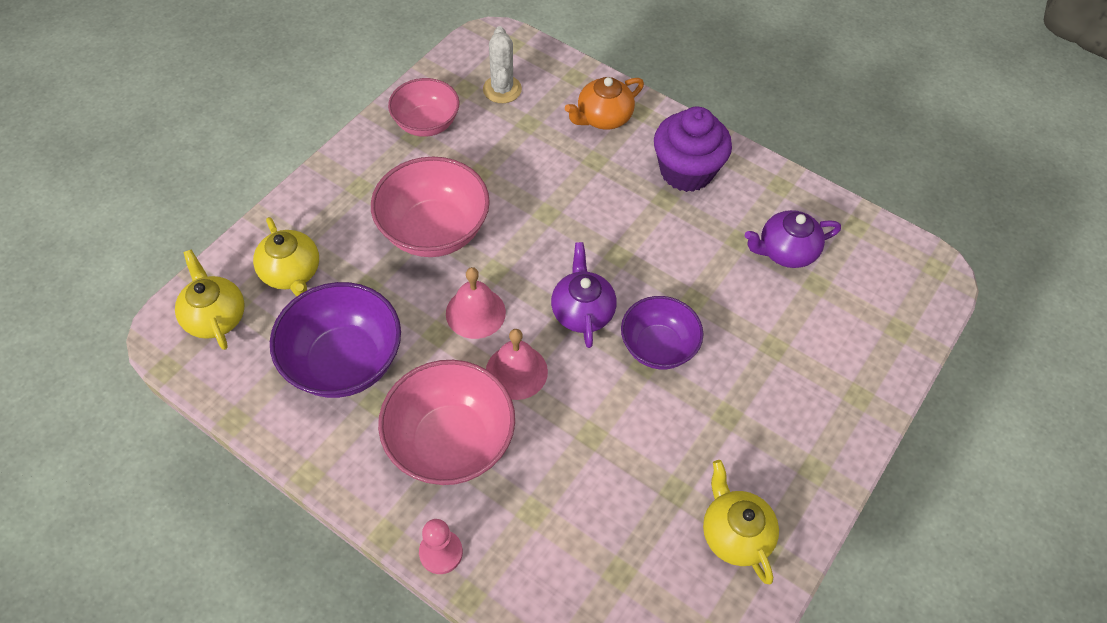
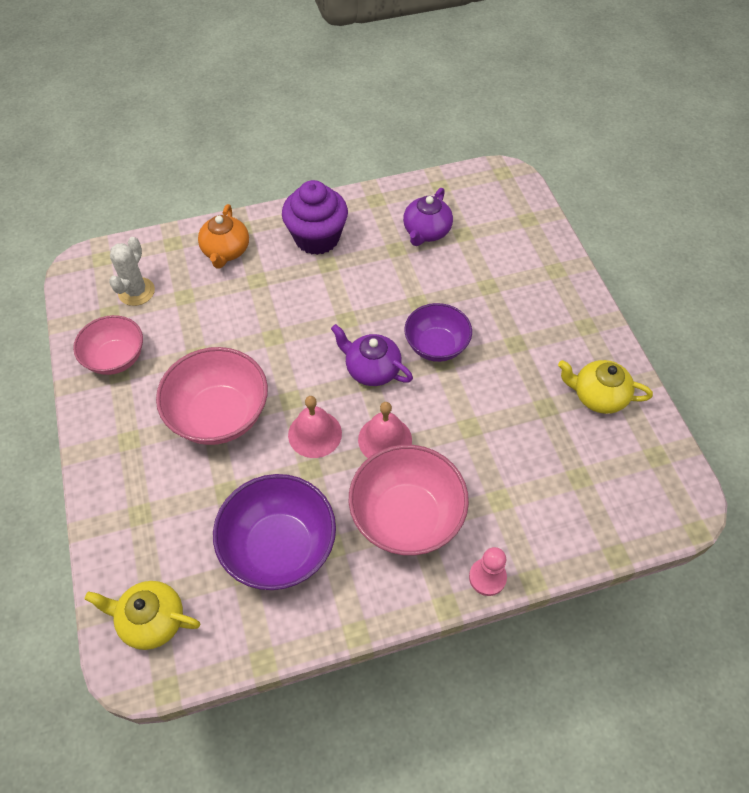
camera: 50 degrees left, 0 degrees up
(291, 273) = (163, 537): yellow teapot -> none
(502, 89) = (136, 292): white cactus -> white cactus turned 75 degrees clockwise

